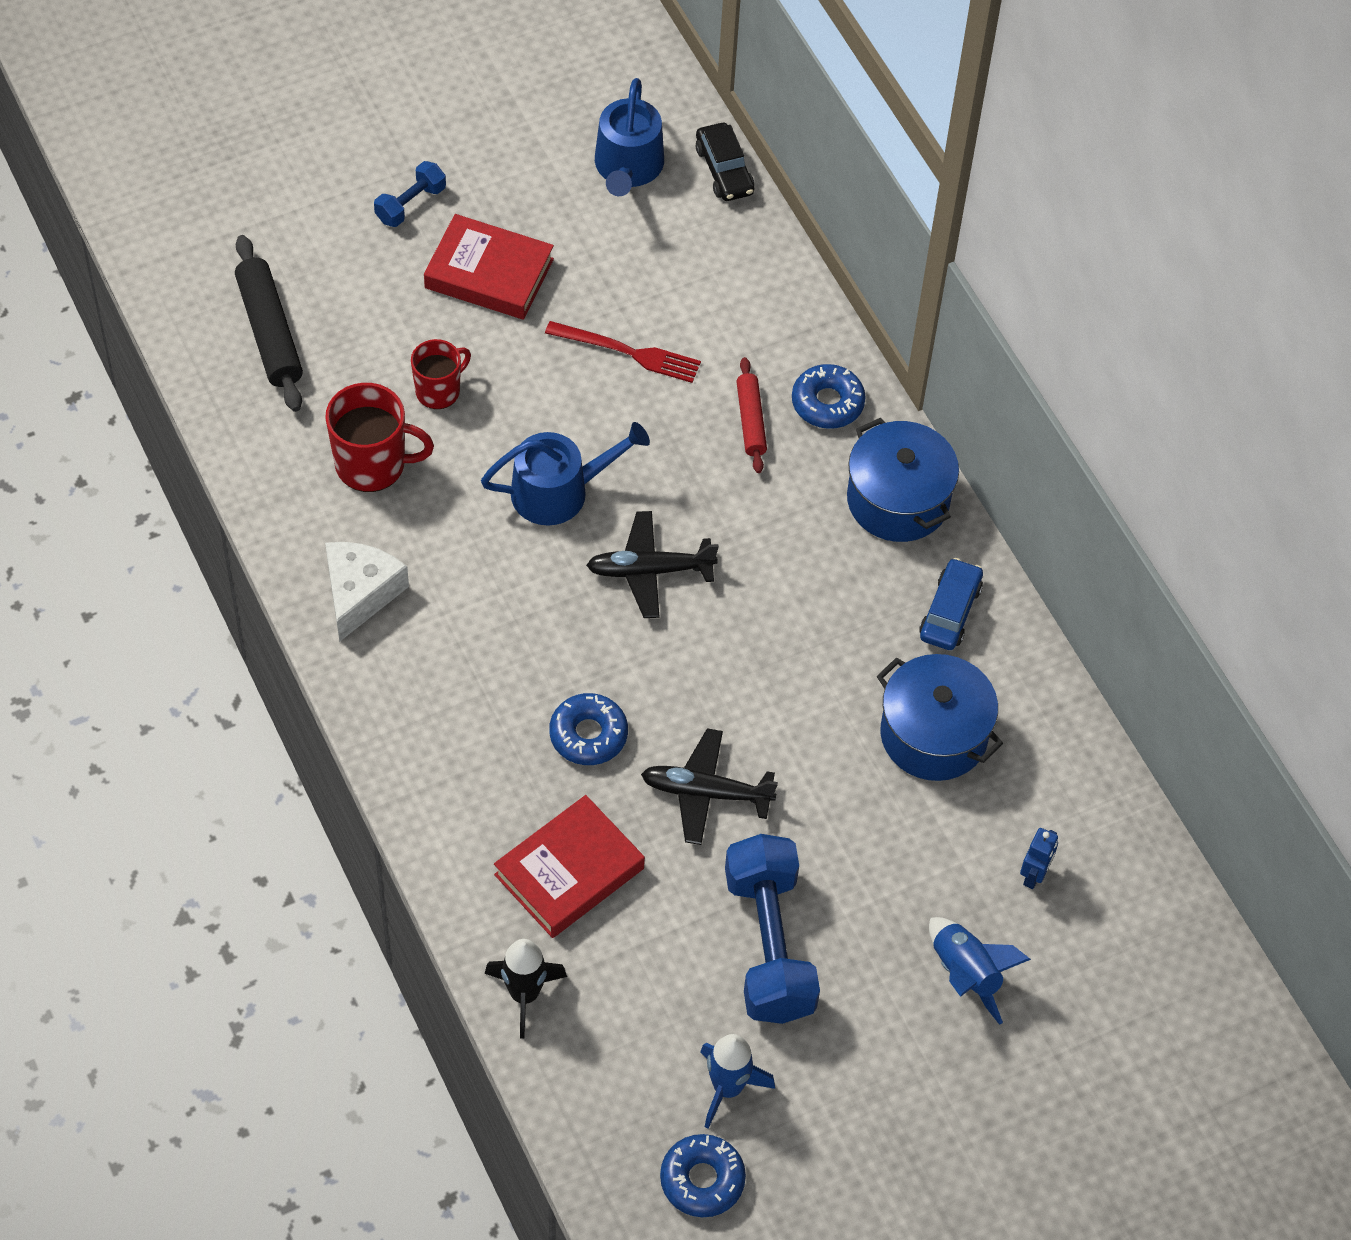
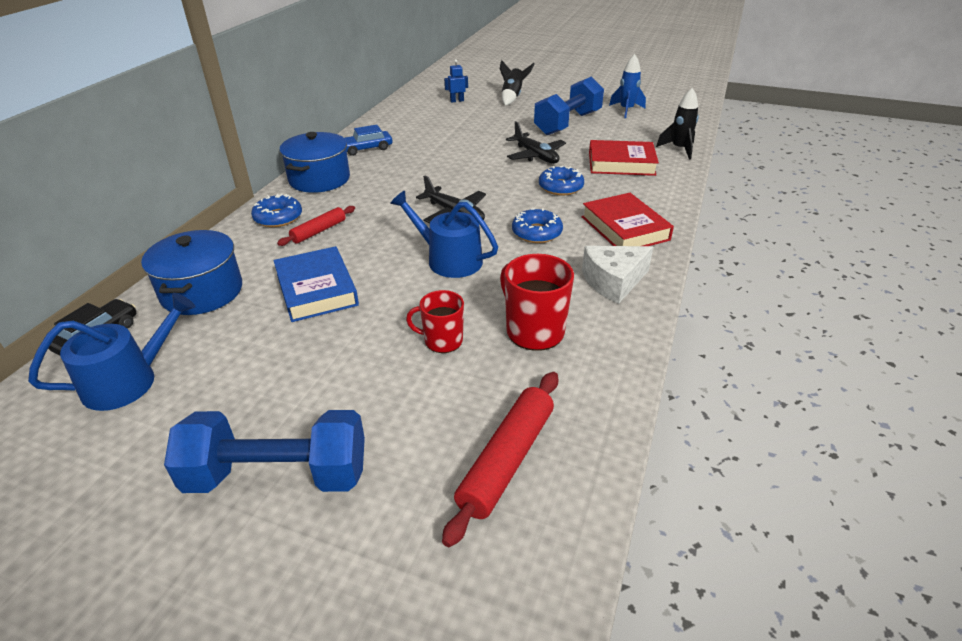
camera: 130 degrees left, 20 degrees down
(269, 332) = (507, 460): black rolling pin -> red rolling pin
(410, 204) = (278, 475): blue dumbbell -> blue dumbbell, size x2.04
(489, 273) = (311, 383): red book -> red book (625, 228)
(628, 352) = (316, 289): red fork -> blue book
(702, 1180) = (659, 102): blue donut -> blue donut (536, 233)
(933, 735) = (430, 131): blue pot -> blue pot (202, 292)
(966, 974) = (512, 97): blue rocket -> black rocket

